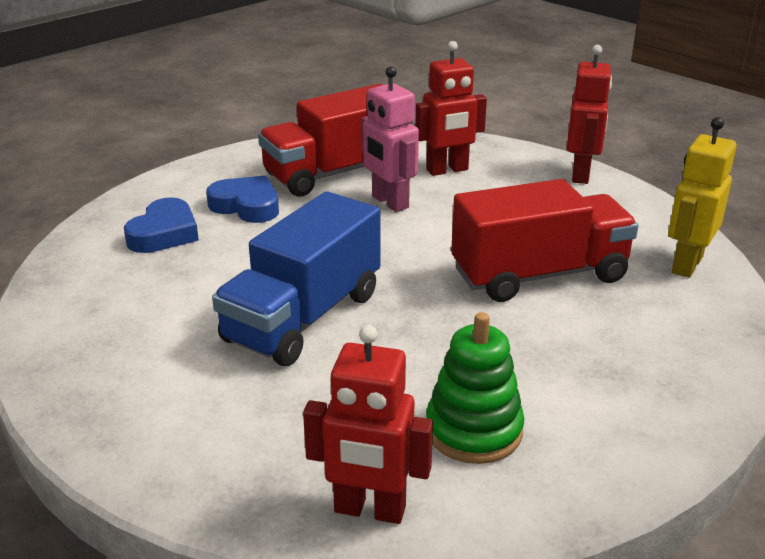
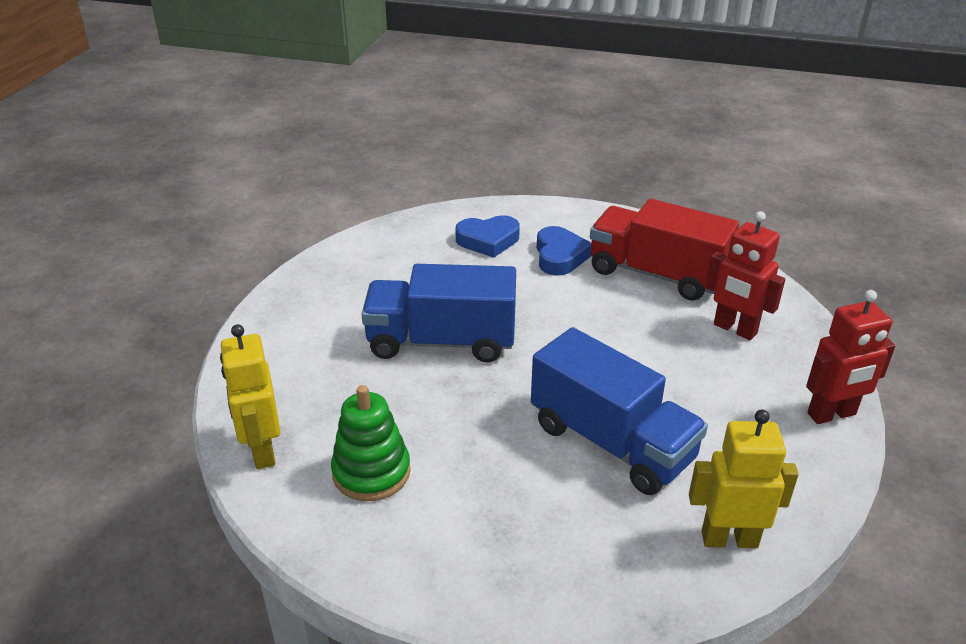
camera: 60 degrees right, 5 degrees up
(369, 510) = (262, 451): red robot -> yellow robot
(389, 202) = (641, 319): pink robot -> none
(539, 275) = (611, 442): red truck -> blue truck

